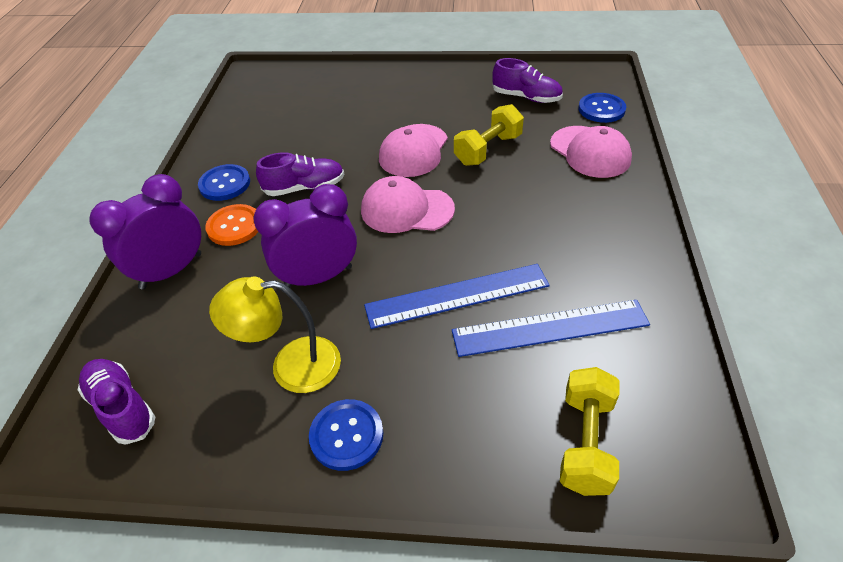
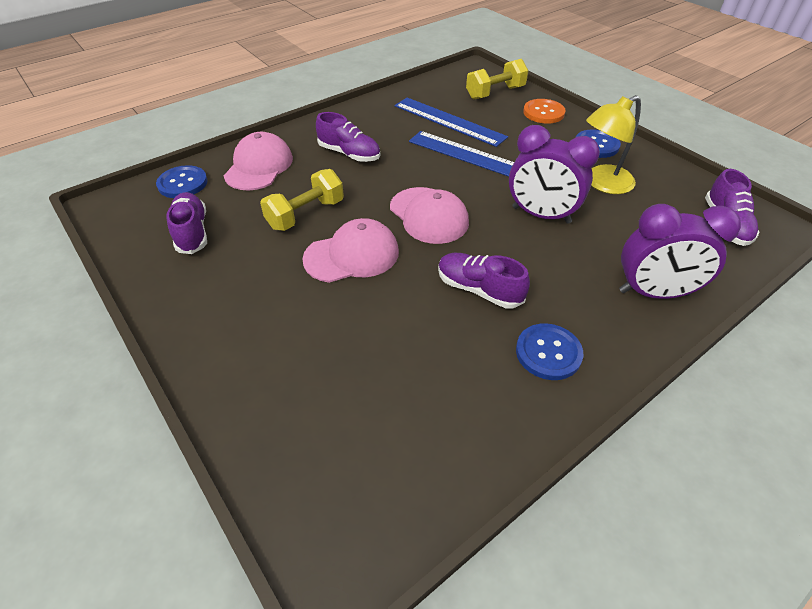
camera: 135 degrees left, 0 degrees up
(234, 226) = (572, 296): orange button -> orange button (543, 113)
(291, 365) = (602, 183): yellow lamp -> yellow lamp turned 105 degrees clockwise
(488, 150) = (306, 214): yellow dumbbell -> yellow dumbbell turned 45 degrees counterclockwise
(556, 211) = (349, 154): none -> purple shoe

